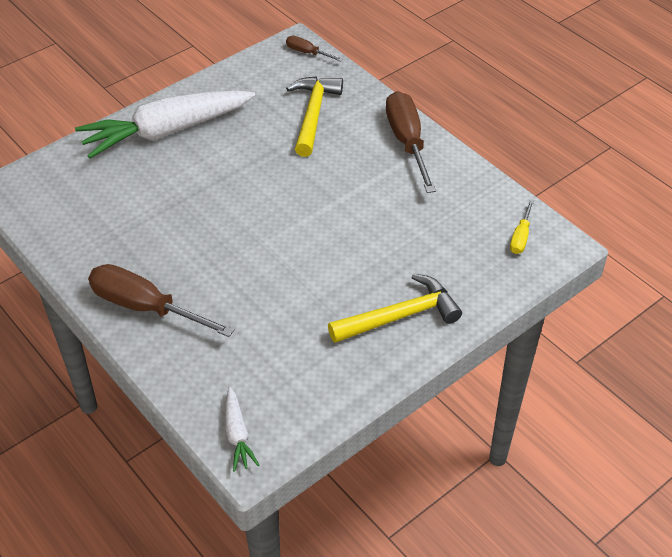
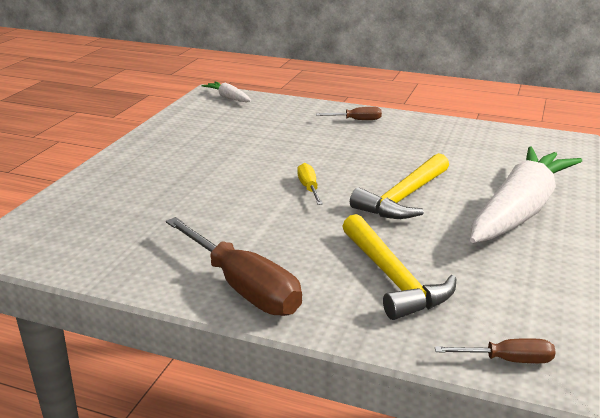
camera: 150 degrees right, 20 degrees down
(144, 307) = (357, 120): brown screwdriver -> brown screwdriver, size x0.49
(400, 316) = (153, 161): yellow hammer -> yellow hammer (403, 198)
(520, 237) = (51, 238): yellow screwdriver -> yellow screwdriver (309, 188)

